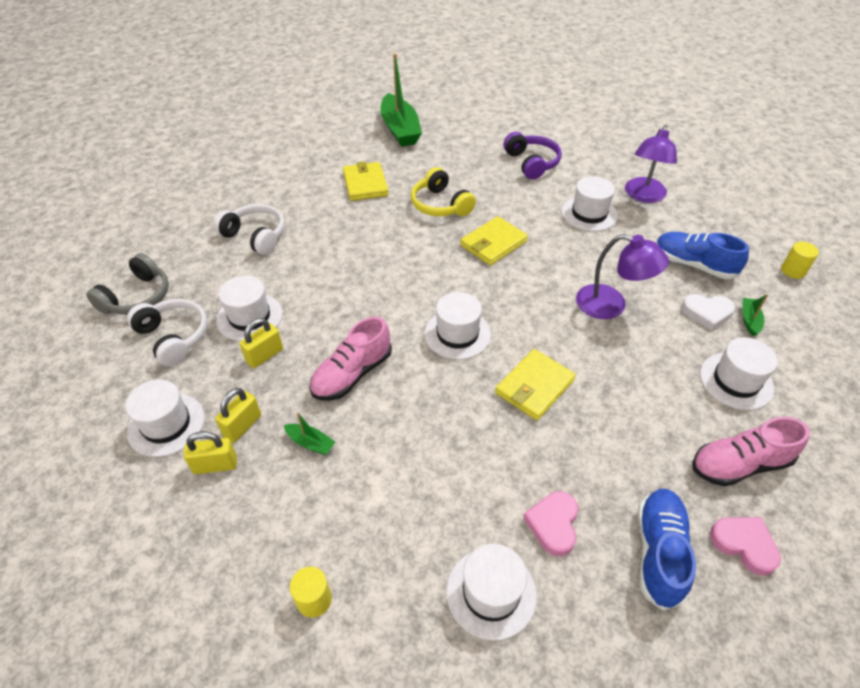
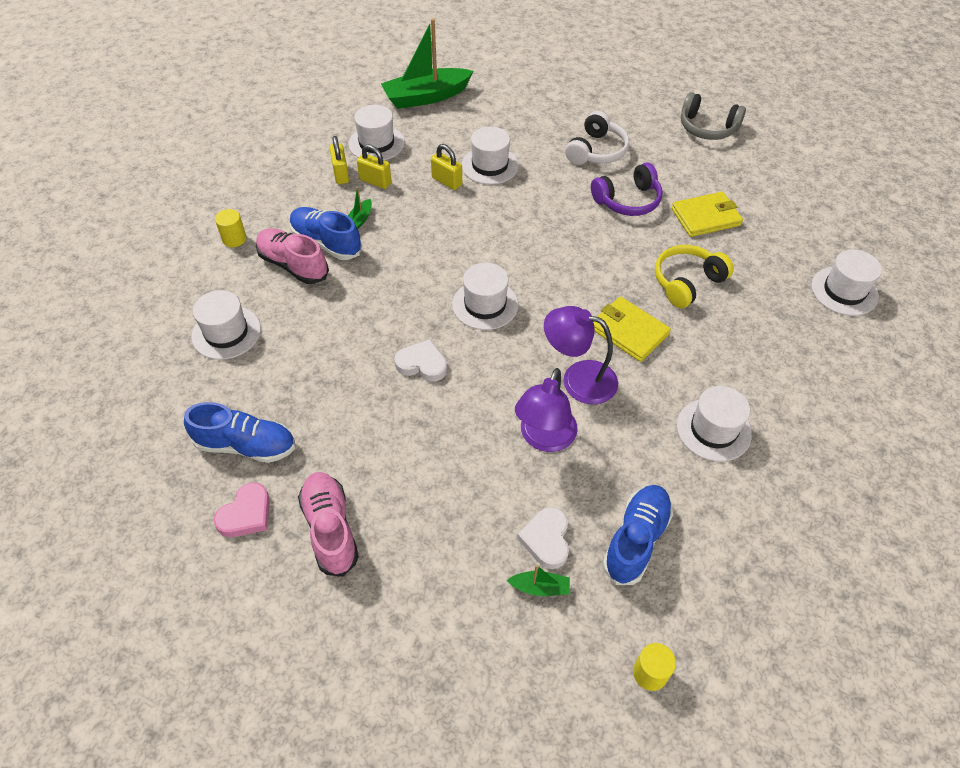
camera: 85 degrees right, 5 degrees up
(137, 297) = (504, 100): grey headphones -> grey headphones (707, 128)
(174, 337) = (462, 128): white headphones -> none
(343, 479) = (326, 242): none -> blue shoe
(352, 374) = (430, 236): pink shoe -> pink shoe (293, 265)
(400, 129) = (830, 236): green boat -> green boat (426, 97)
(532, 163) = (808, 371): purple headphones -> purple headphones (628, 200)
(534, 387) = (422, 364): yellow wallet -> white heart
(553, 524) = (278, 373): pink heart -> none
(643, 196) = (775, 499): purple lamp -> purple lamp (578, 379)
(736, 381) = (439, 549): white hat -> white hat (844, 291)

